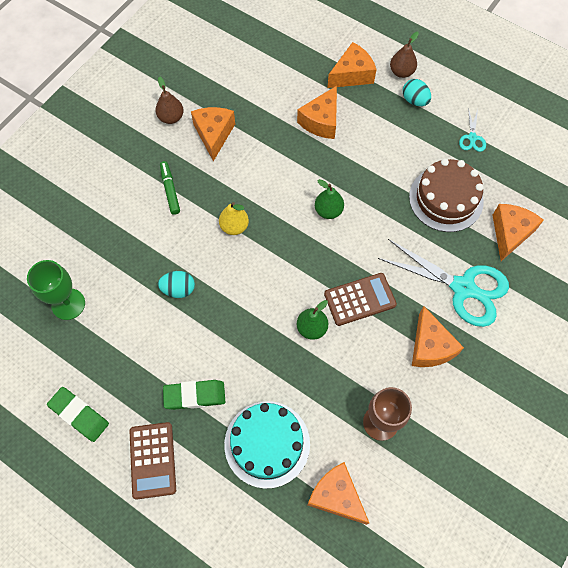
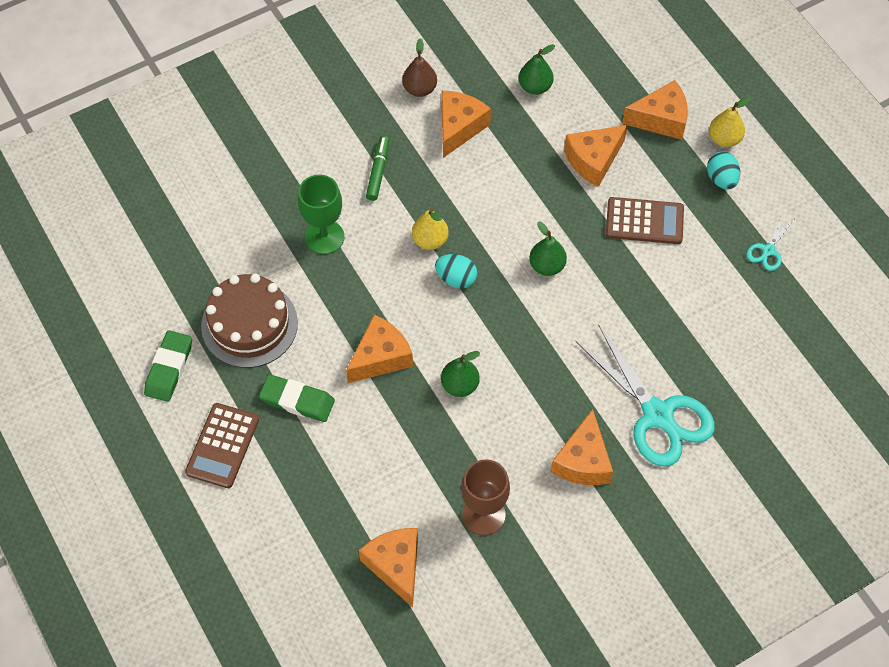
camera: 25 degrees right, 5 degrees down
(68, 304) = (210, 250): green goblet -> green goblet (324, 237)
(79, 415) = (169, 368): green eraser -> green eraser turned 45 degrees clockwise
(178, 289) = (334, 283): turquoise egg -> turquoise egg (456, 278)
(253, 85) = (535, 87): none -> green pear
(267, 444) = (349, 482): turquoise cake -> none
(360, 299) = (530, 377): brown calculator -> brown calculator (644, 221)
(401, 72) = (724, 139): brown pear -> yellow pear
(446, 199) = (694, 308): brown cake -> brown cake (249, 324)
(510, 233) = (750, 378): orange cheese -> orange cheese (380, 357)

